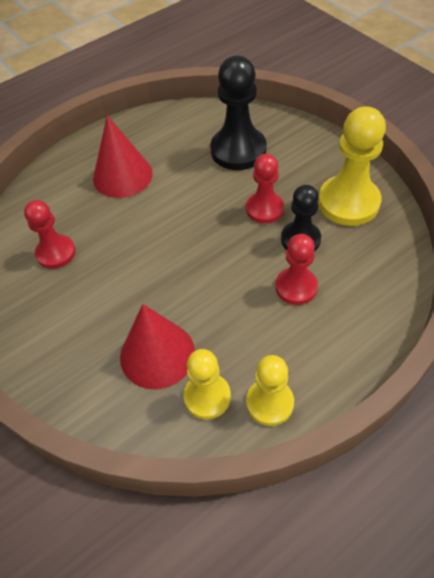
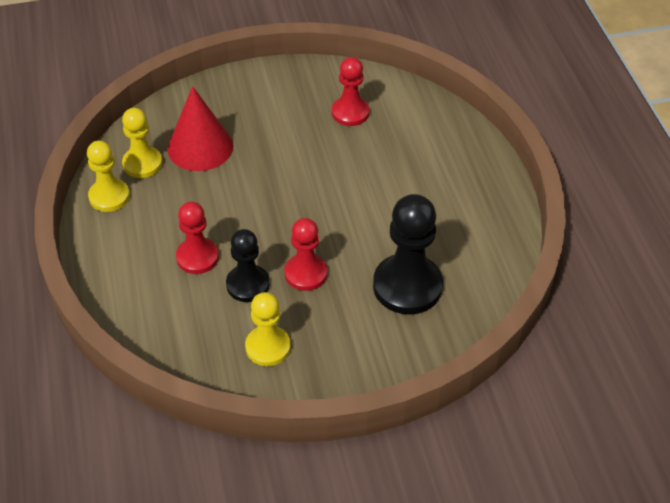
camera: 110 degrees right, 5 degrees down
(122, 176) = (424, 180): red cone -> none
(348, 202) = (268, 347): yellow pawn -> yellow pawn, size x0.62

